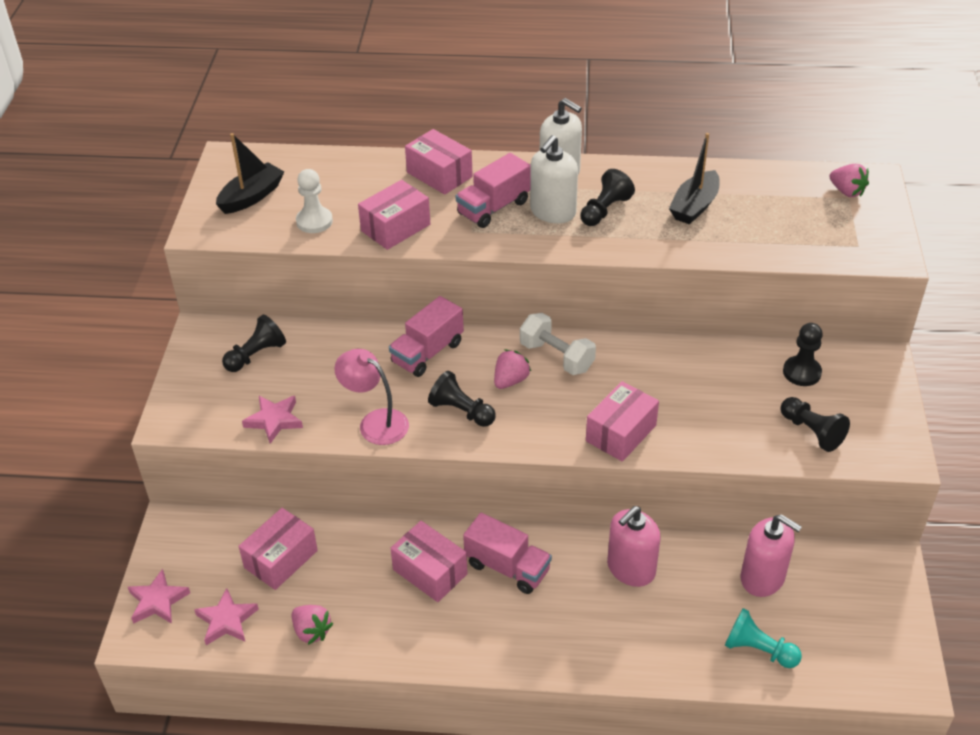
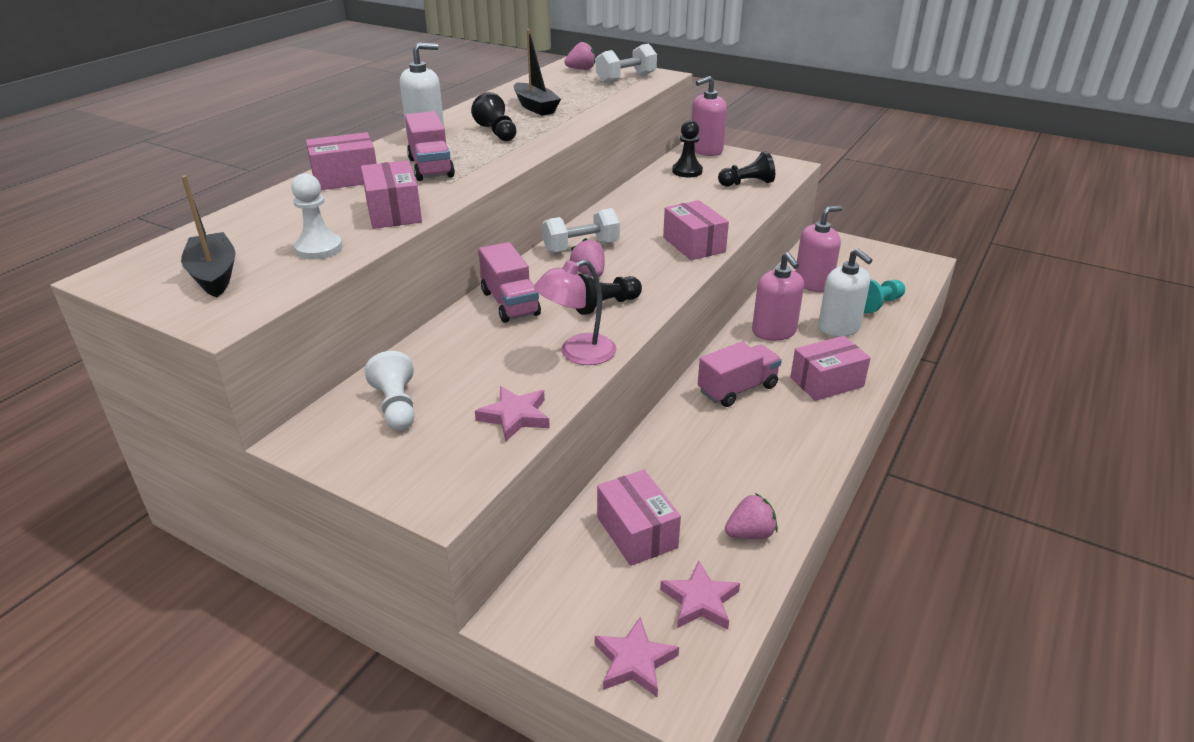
camera: 65 degrees left, 10 degrees down
(256, 355) = (396, 406): black pawn -> white pawn
(430, 572) = (716, 433): pink box -> pink box (826, 382)
(553, 212) = (471, 149): white soap dispenser -> white soap dispenser (839, 327)
(849, 234) = (626, 78): none -> white dumbbell
(880, 369) = (706, 150): none -> pink soap dispenser

